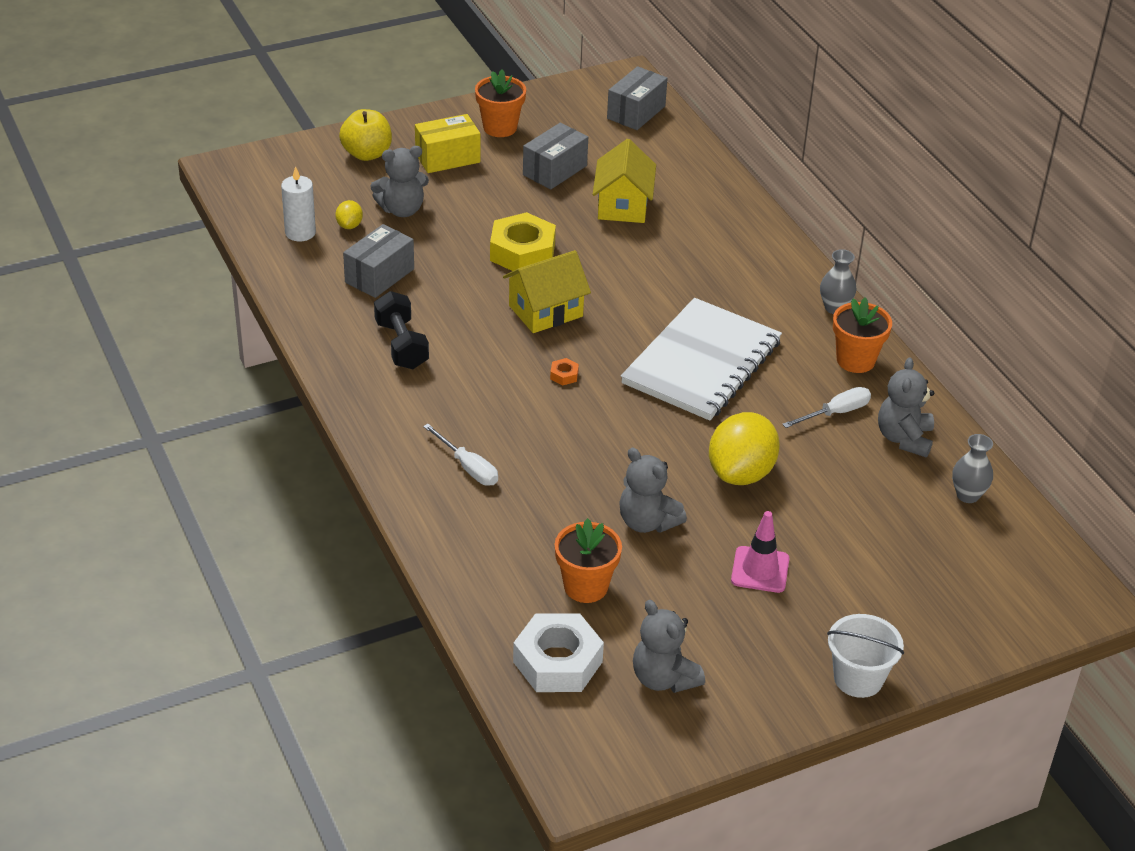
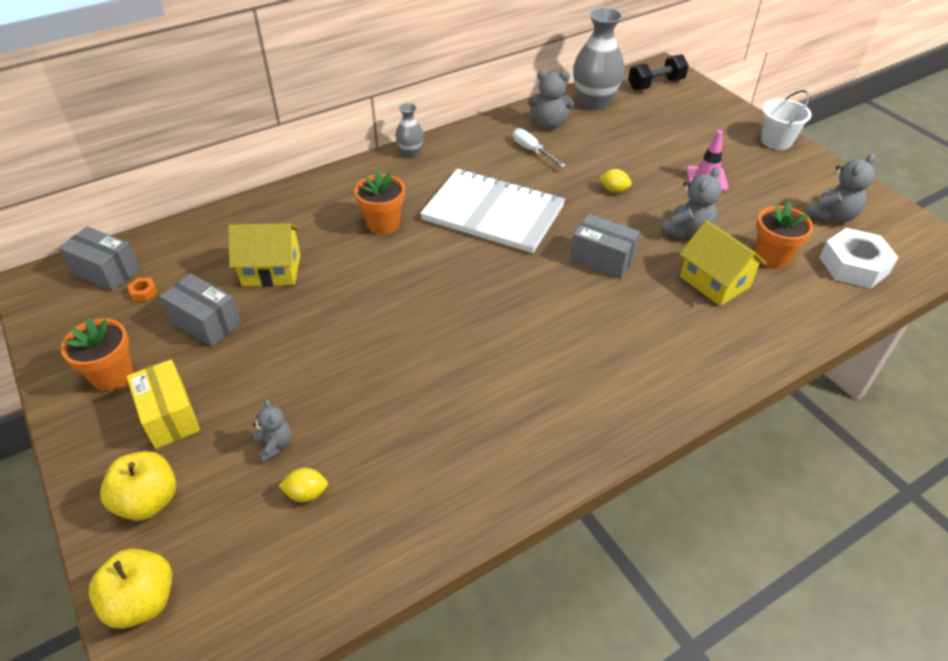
camera: 95 degrees left, 5 degrees up
(285, 157) = (142, 601): none -> yellow apple
(300, 232) = (323, 546): white candle -> none
(379, 275) = (403, 447): grey box -> grey box (602, 259)
(401, 345) = (518, 409): black dumbbell -> black dumbbell (655, 84)
(402, 210) = (274, 445): grey teddy bear -> grey teddy bear, size x0.62
(468, 467) = (674, 337): white screwdriver -> none
(522, 252) = (351, 333): yellow nut -> none
(545, 311) = (443, 308): yellow house -> yellow house (714, 282)
(564, 375) = (531, 288): orange nut -> orange nut (144, 292)
(741, 473) = (614, 190): yellow lemon -> yellow lemon, size x0.46
(855, 360) = (471, 143): orange flower pot -> orange flower pot (383, 224)
(967, 495) = (594, 102): grey vase -> grey vase, size x1.94

